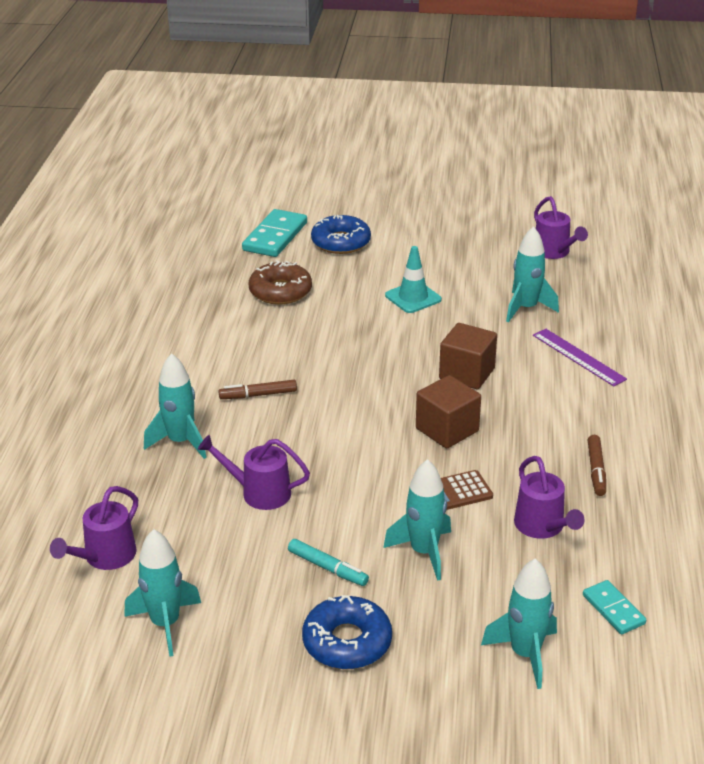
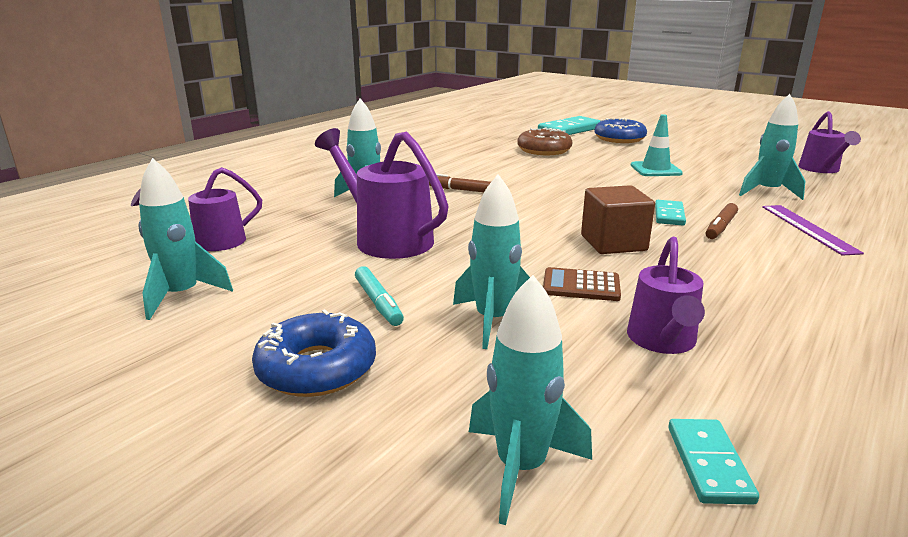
camera: 30 degrees right, 10 degrees down
(258, 492) = (386, 238): purple watering can -> purple watering can, size x1.54
(467, 373) = (669, 215): brown cube -> turquoise domino
(596, 470) = (776, 312): brown marker -> brown marker (720, 227)

